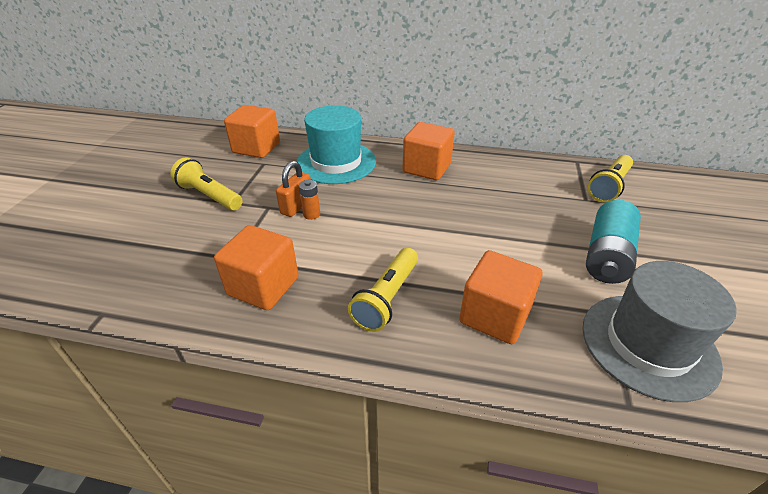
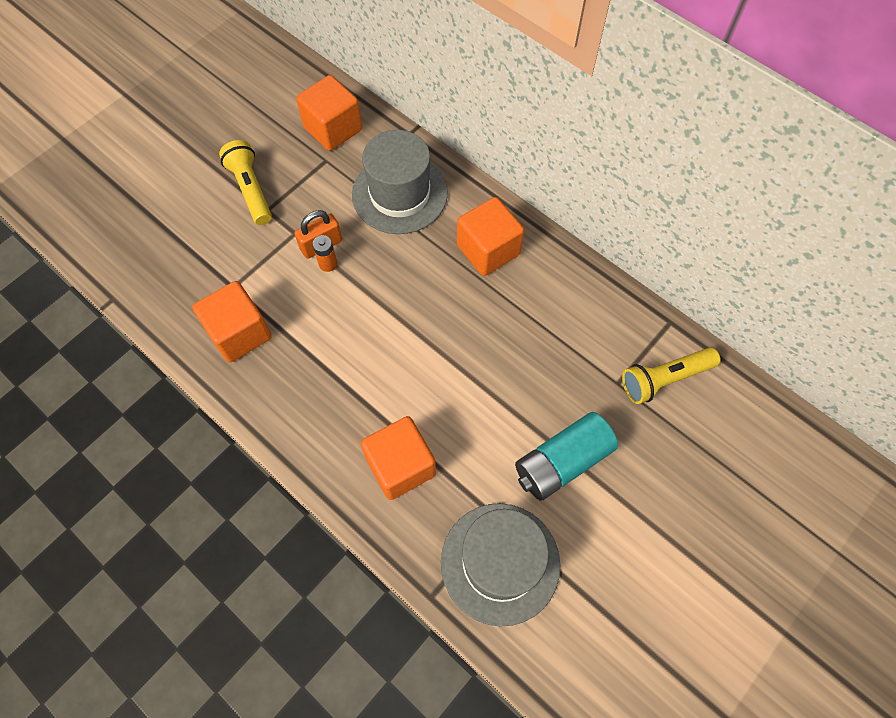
camera: 30 degrees right, 25 degrees up
(336, 162) = (399, 194): turquoise hat -> grey hat
(387, 298) = (327, 400): yellow flashlight -> none

